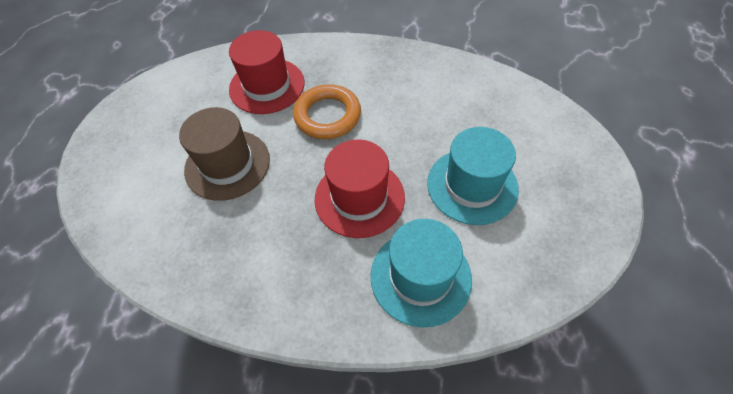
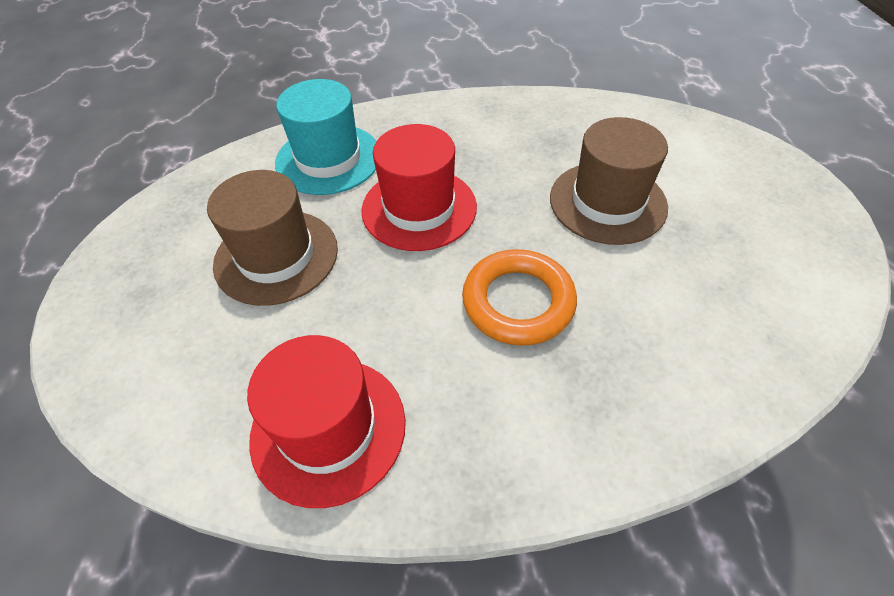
camera: 160 degrees right, 5 degrees down
(267, 86) = (654, 328): red hat -> red hat (328, 429)
(472, 185) = (276, 256): turquoise hat -> brown hat

